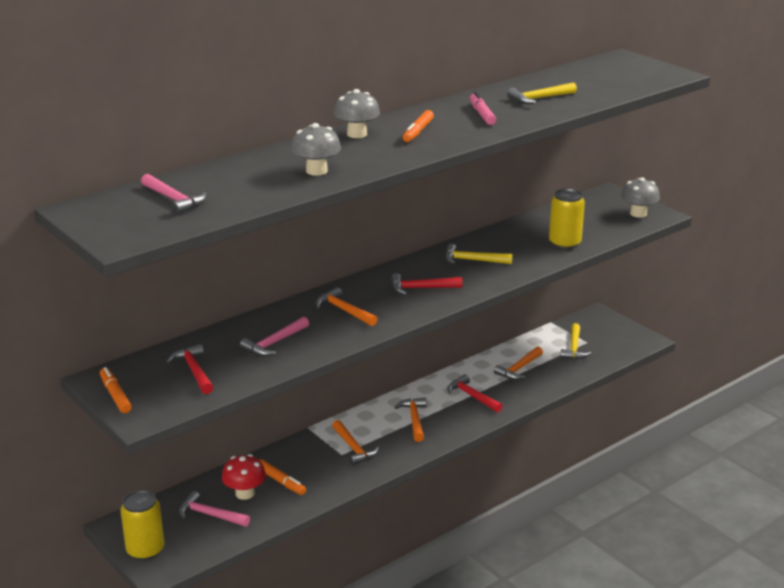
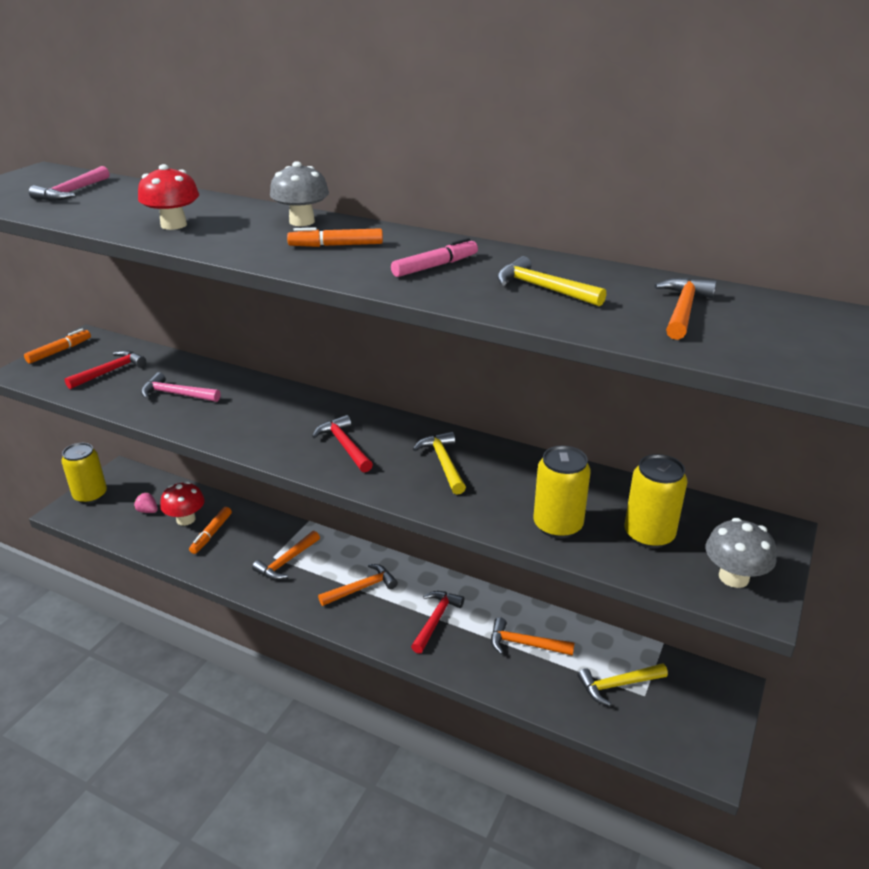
camera: 65 degrees right, 5 degrees up
(209, 515) = (147, 511): pink hammer -> pink strawberry
(316, 171) = (173, 225): grey mushroom -> red mushroom
(344, 310) = (264, 412): orange hammer -> orange hammer (683, 310)
(590, 223) = (649, 535): none -> yellow can

